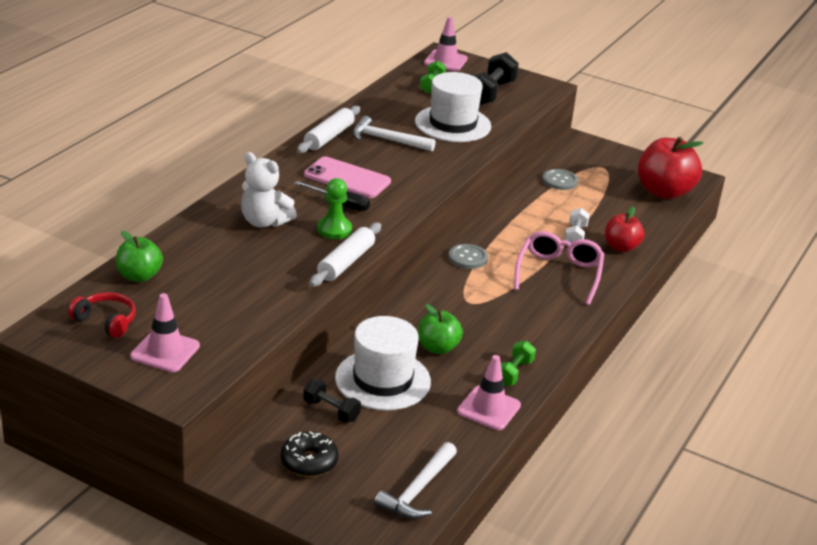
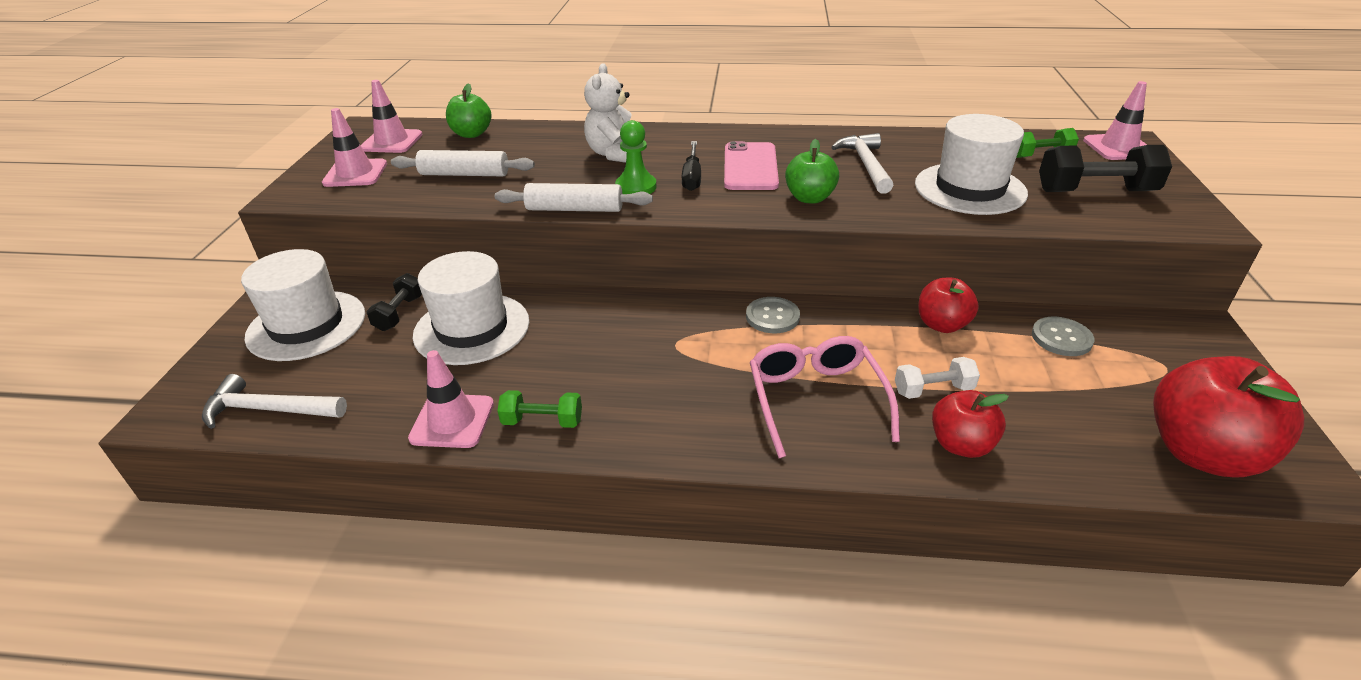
camera: 70 degrees right, 5 degrees up
(106, 321) = (392, 141): red headphones -> pink traffic cone
(309, 462) = (306, 325): black donut -> white hat
(329, 137) = (823, 138): white rolling pin -> white rolling pin (464, 174)
(438, 348) = (559, 348): green apple -> green apple (809, 198)
(521, 208) = (942, 325): none -> red apple
(559, 274) = (816, 400): pink glasses -> pink glasses turned 90 degrees counterclockwise

